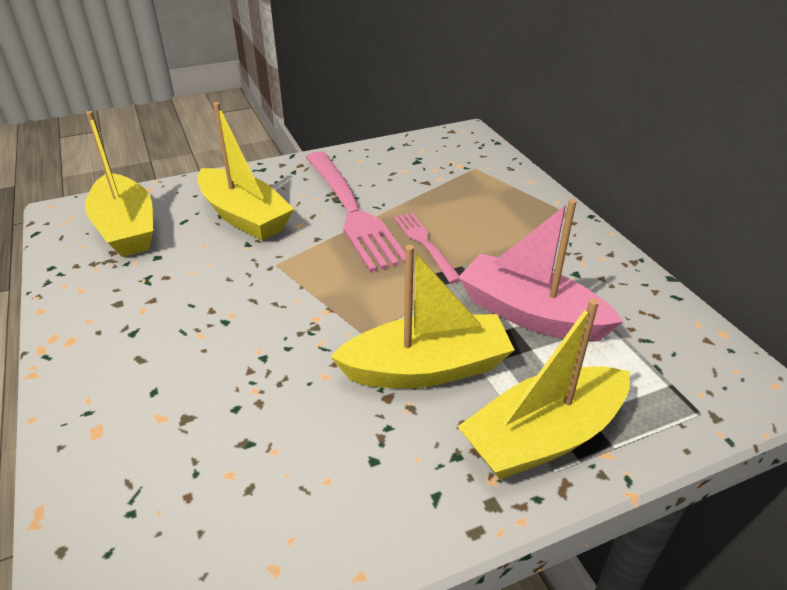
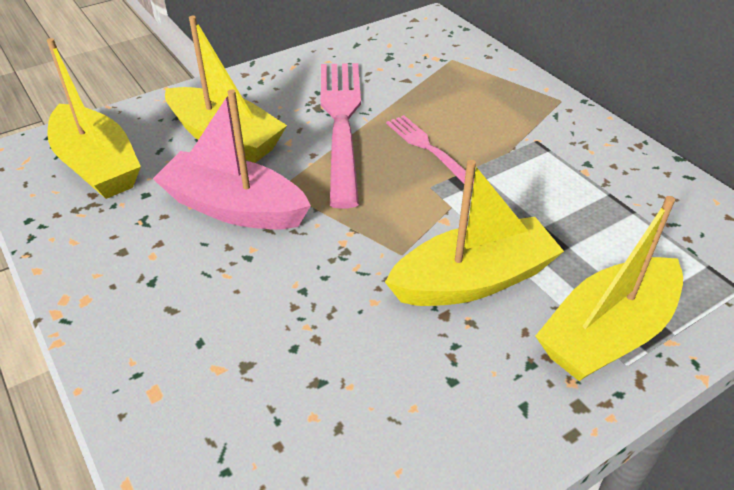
camera: 10 degrees left, 5 degrees up
(352, 212) = (341, 121): pink fork -> pink fork turned 150 degrees counterclockwise
(530, 314) = (557, 211): pink boat -> pink boat (234, 207)

